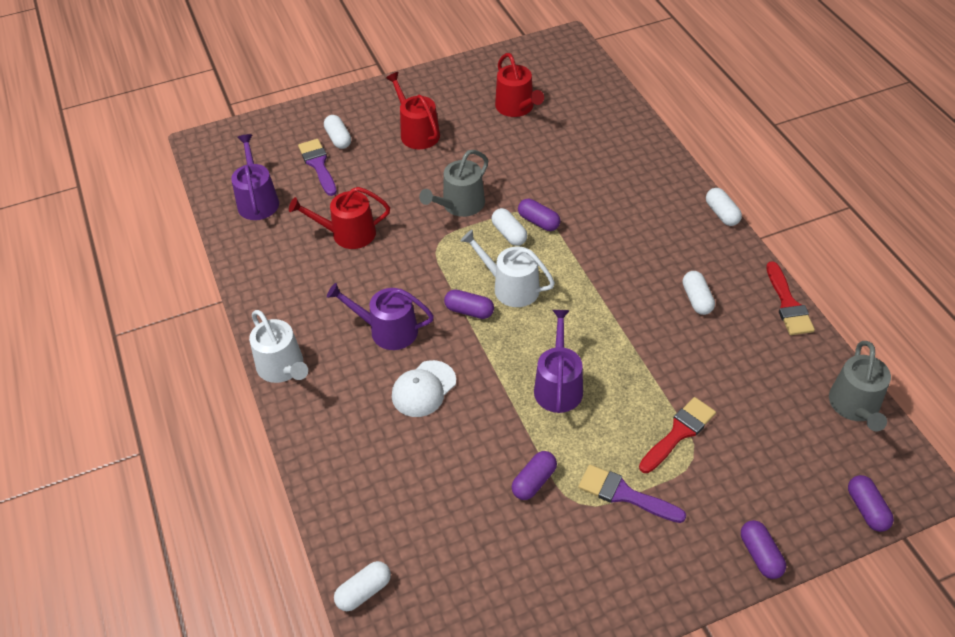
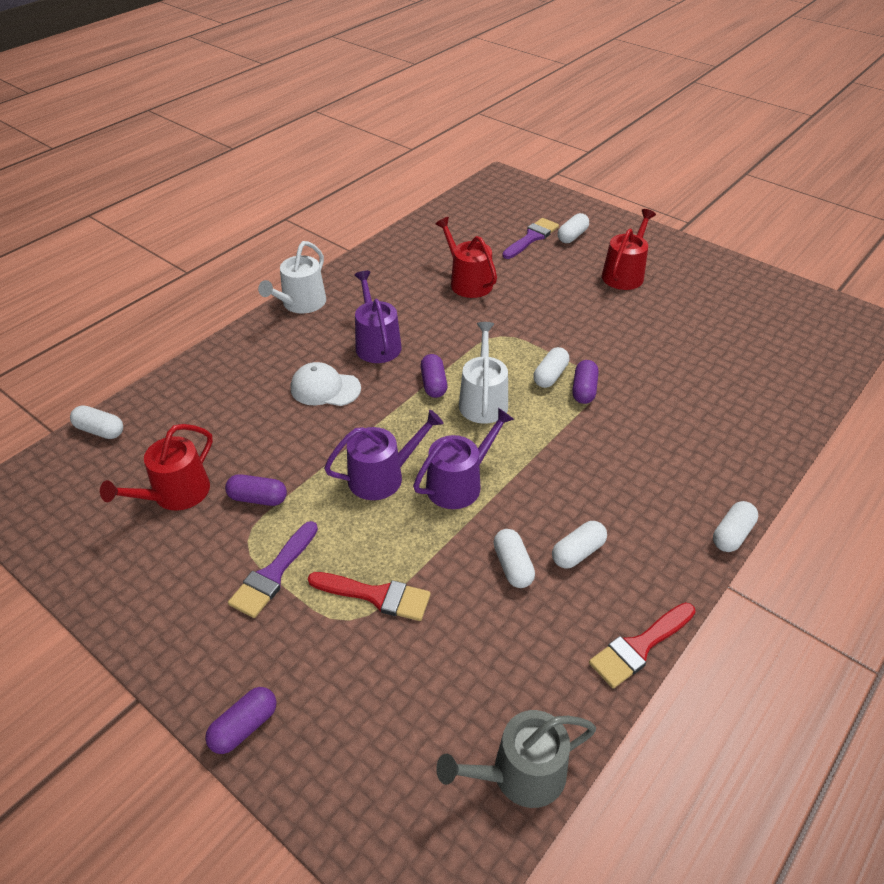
camera: 60 degrees right, 5 degrees down
(257, 200) = (464, 225): purple watering can -> purple watering can (459, 483)
(459, 205) = (558, 331): grey watering can -> none
(517, 107) = (725, 321): red watering can -> red watering can (175, 494)
(624, 494) = (273, 574): purple brush -> purple brush turned 150 degrees counterclockwise
(691, 341) = (512, 566): none -> white capsule
(866, 509) = (360, 833): purple capsule -> none

